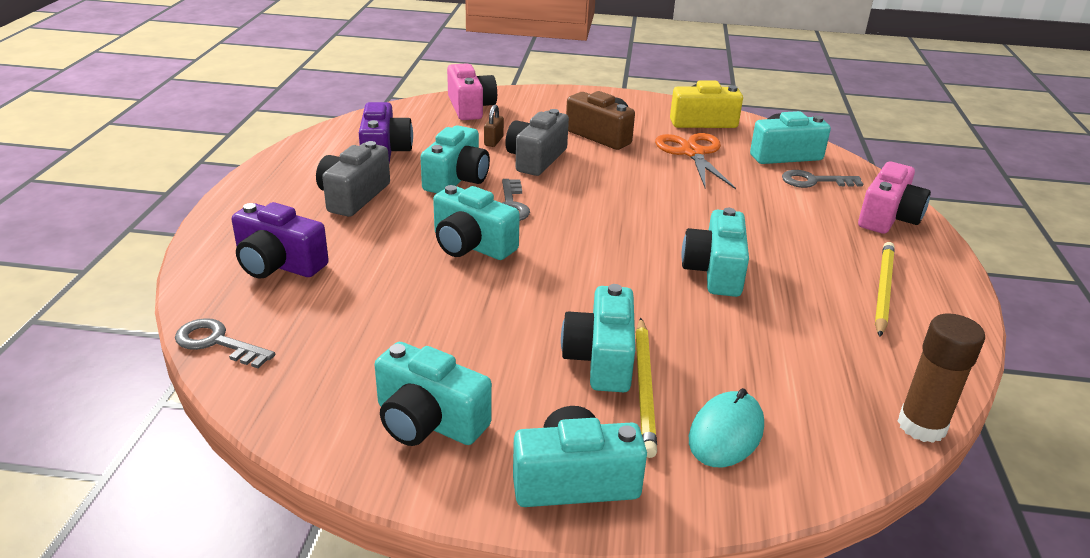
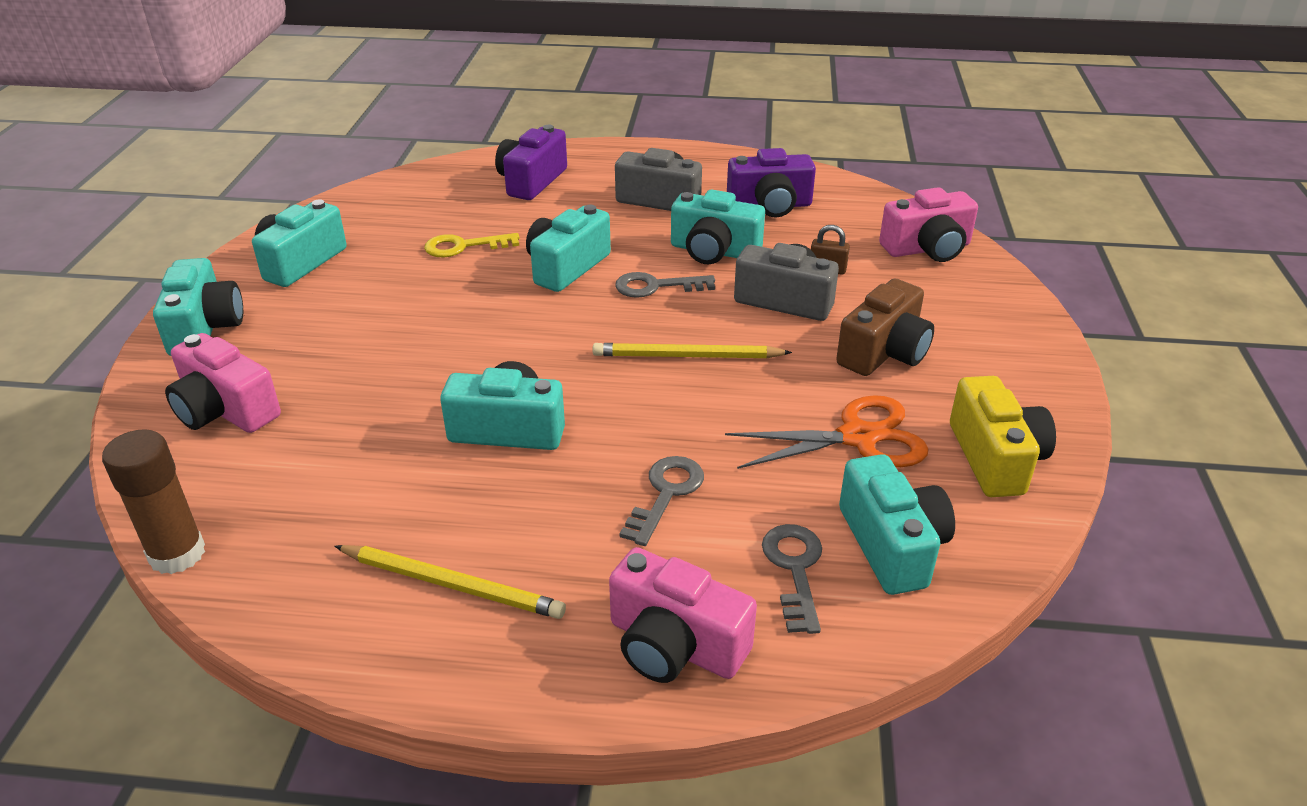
camera: 90 degrees right, 5 degrees up
(217, 343) = (421, 174): grey key -> grey key (665, 494)
(417, 303) = (464, 246): none -> yellow key
(601, 359) = (356, 343): turquoise camera -> none
(644, 387) = (306, 366): yellow pencil -> yellow pencil (687, 356)
(726, 433) = (225, 410): turquoise mouse -> pink camera

